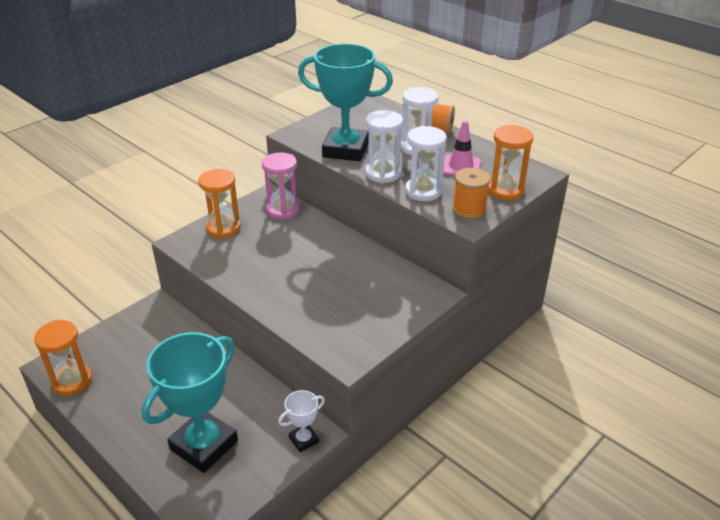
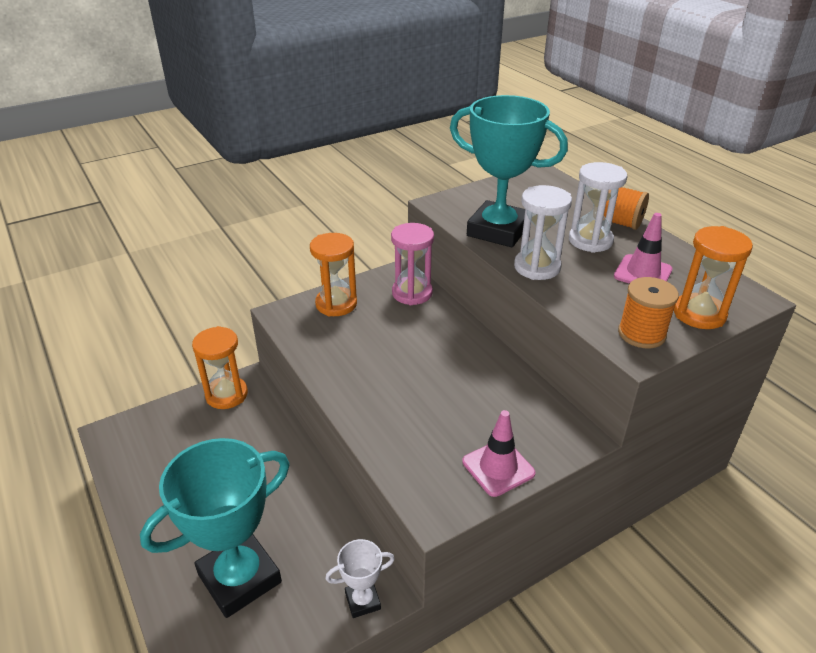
camera: 15 degrees right, 0 degrees up
(72, 381) = (124, 457): orange hourglass -> orange hourglass (226, 395)
(385, 323) = (498, 467): none -> pink traffic cone
(423, 191) = (584, 298): white hourglass -> none

